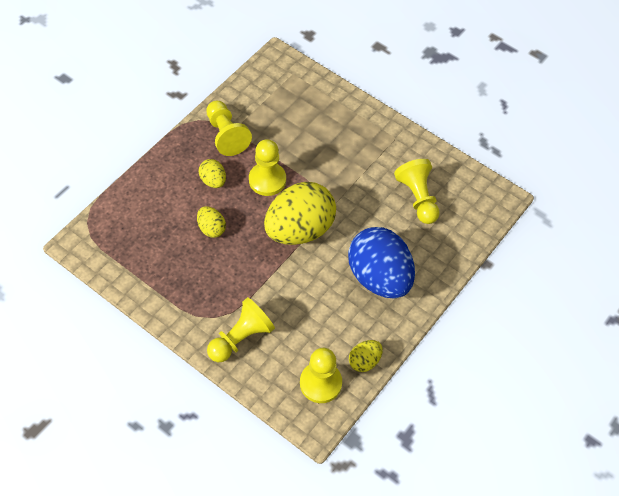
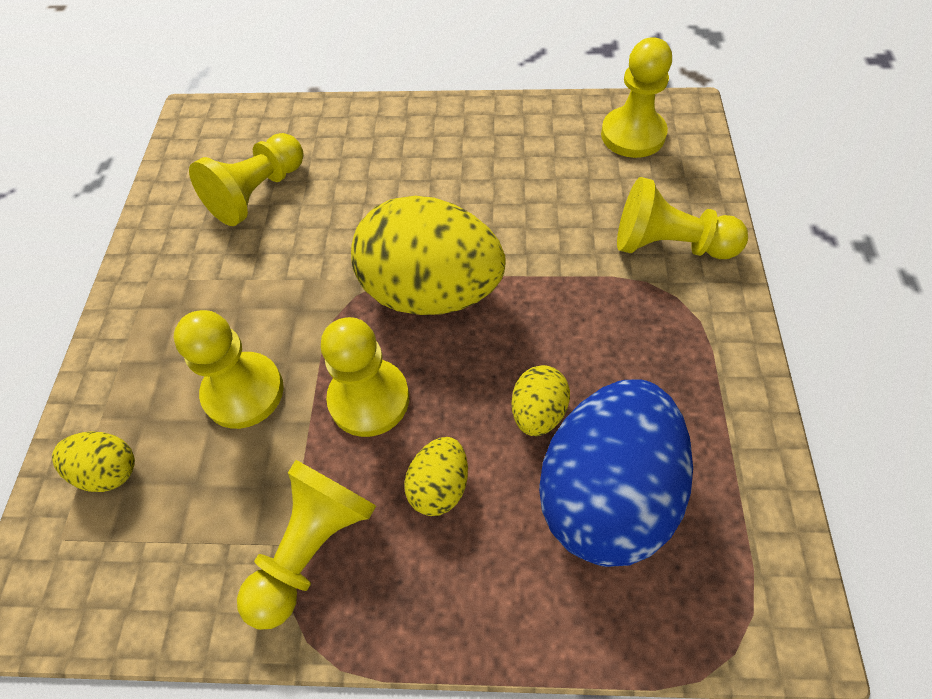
camera: 120 degrees left, 0 degrees up
(307, 144) = (243, 392): none -> yellow pawn
(364, 361) = (561, 115): yellow egg -> yellow egg (109, 471)
(379, 277) = (429, 163): blue egg -> blue egg (606, 493)

